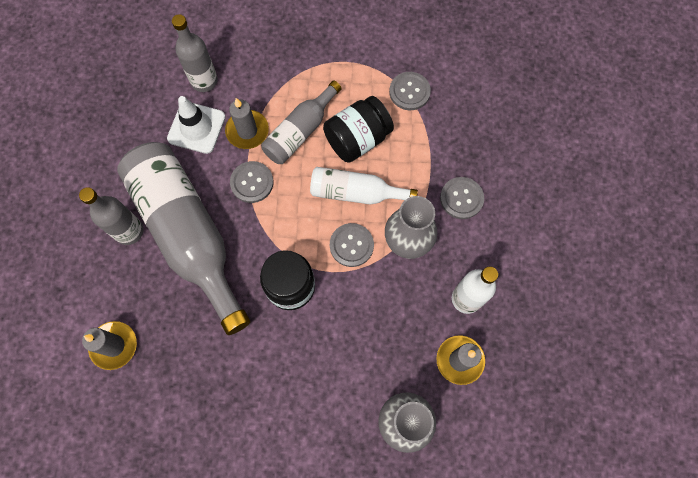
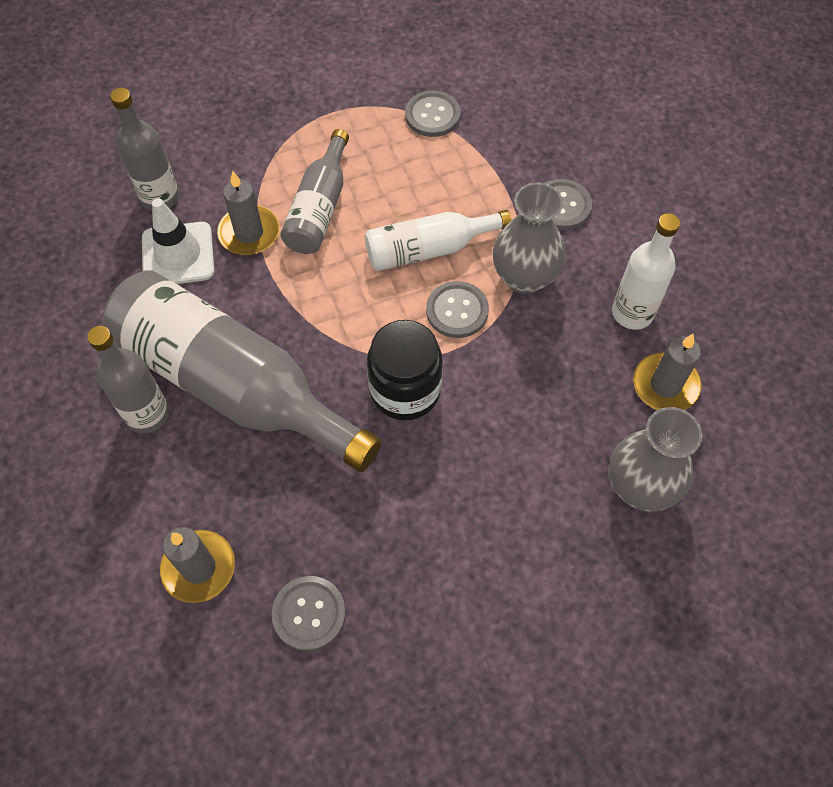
camera: 25 degrees left, 10 degrees down
(252, 182) = (287, 290): grey button -> grey button (309, 614)
(357, 139) = (397, 190): black jar -> none

